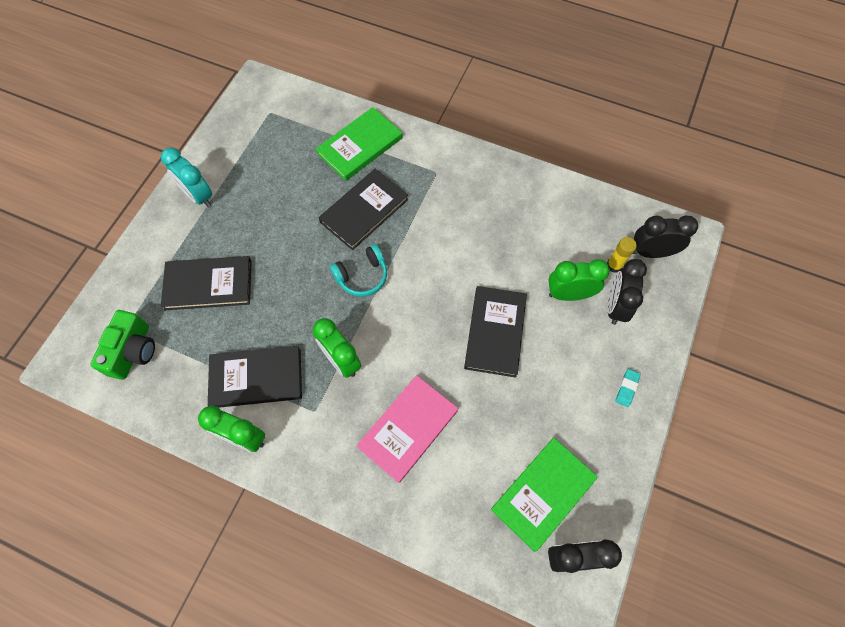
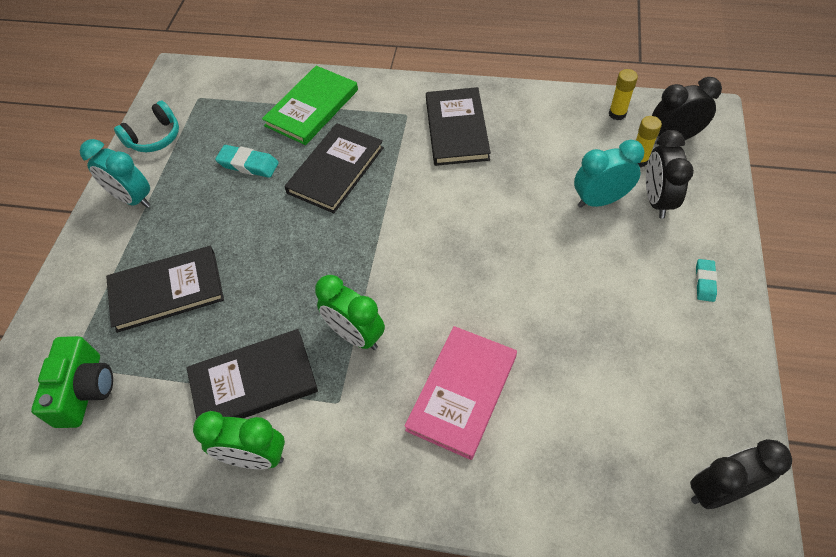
camera: 10 degrees left, 10 degrees down
(296, 187) = (248, 164): none -> turquoise eraser
(362, 276) = (354, 238): turquoise headphones -> turquoise headphones (154, 137)
(495, 332) = (530, 259): black book -> black book (456, 129)
(543, 493) = (654, 425): green book -> none
(569, 294) = (600, 200): green clock -> turquoise clock
(612, 217) = (617, 114): none -> yellow glue stick

